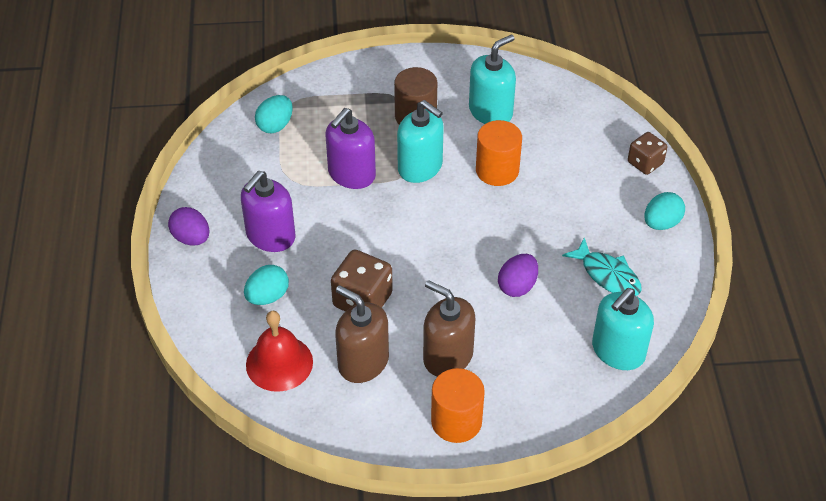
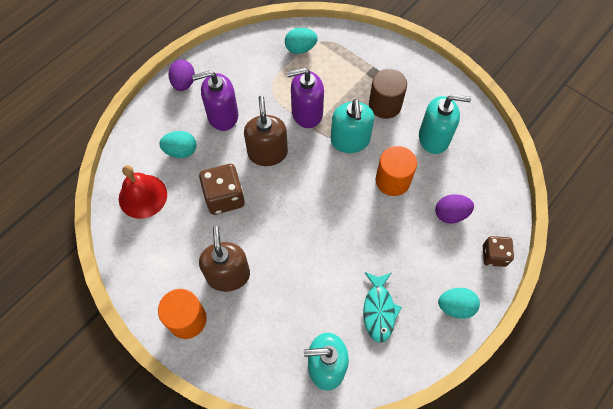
camera: 45 degrees right, 15 degrees up
(363, 362) = (182, 235): brown soap dispenser -> brown soap dispenser (267, 153)
(517, 286) = (317, 267): purple egg -> purple egg (450, 214)

